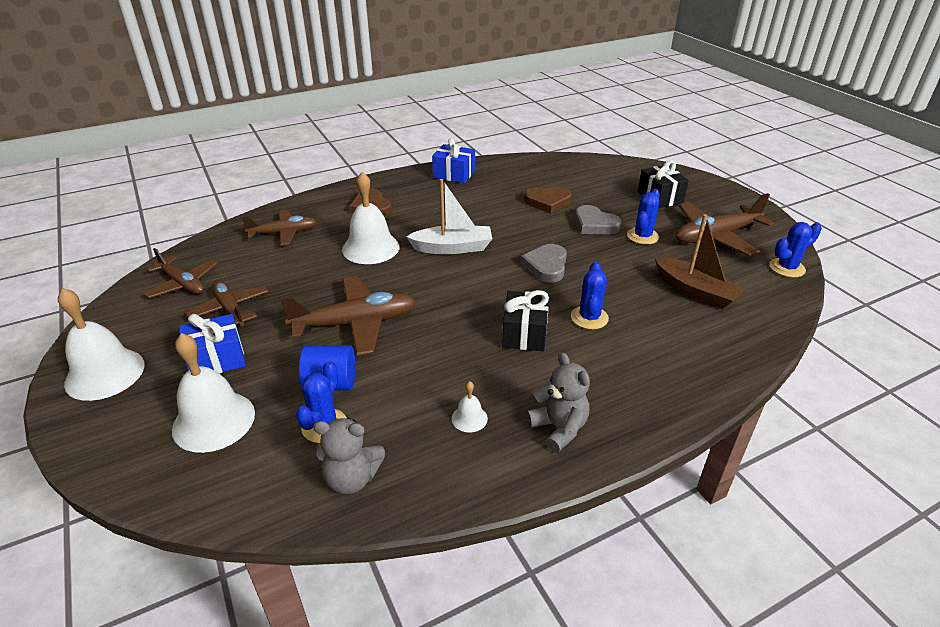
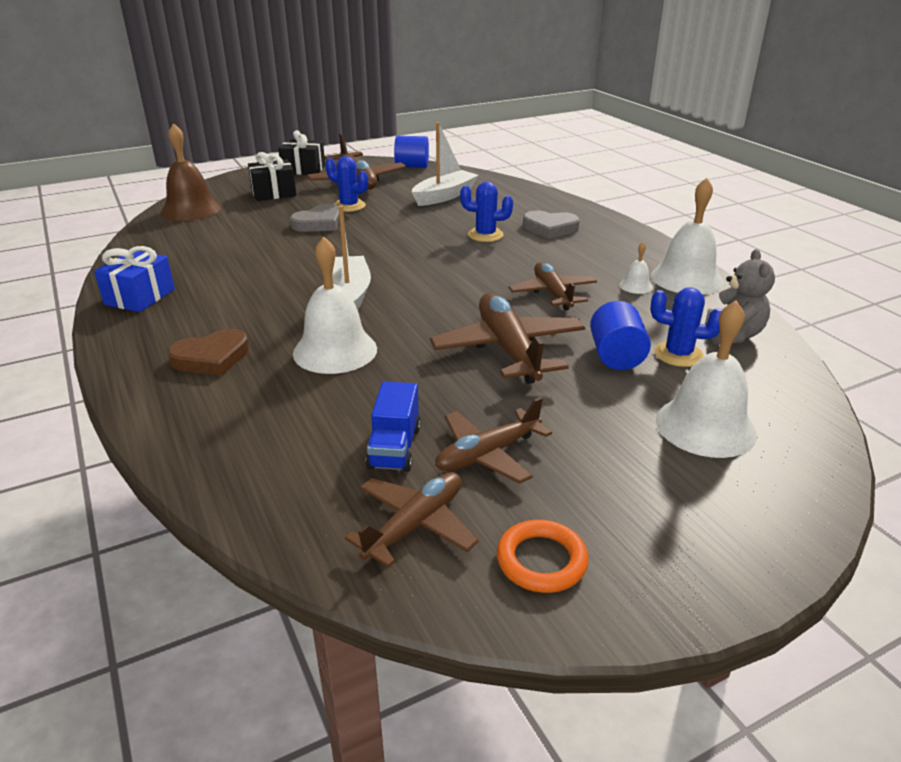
camera: 90 degrees left, 5 degrees down
(105, 373) = (663, 554): white bell -> white bell (686, 278)
(131, 325) = (541, 560): none -> orange ring
(217, 359) = (600, 445): blue gift -> none
(253, 275) = (394, 448): none -> blue truck
(284, 233) = (266, 435): brown plane -> brown plane (552, 293)
(524, 333) = (513, 261): black gift -> black gift (303, 169)
(546, 266) = (397, 248): grey heart -> grey heart (550, 228)
(547, 202) = (257, 242): brown heart -> none
(558, 428) = (631, 253): grey teddy bear -> none
(607, 169) = (191, 210): none -> brown bell
(695, 291) = (444, 196): brown boat -> white boat
(787, 268) = (412, 166): blue cactus -> blue cylinder

